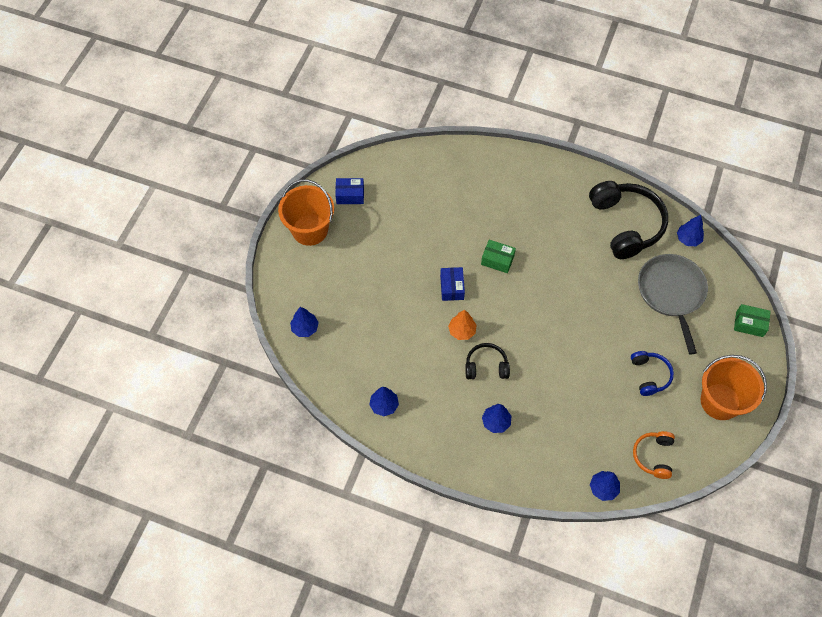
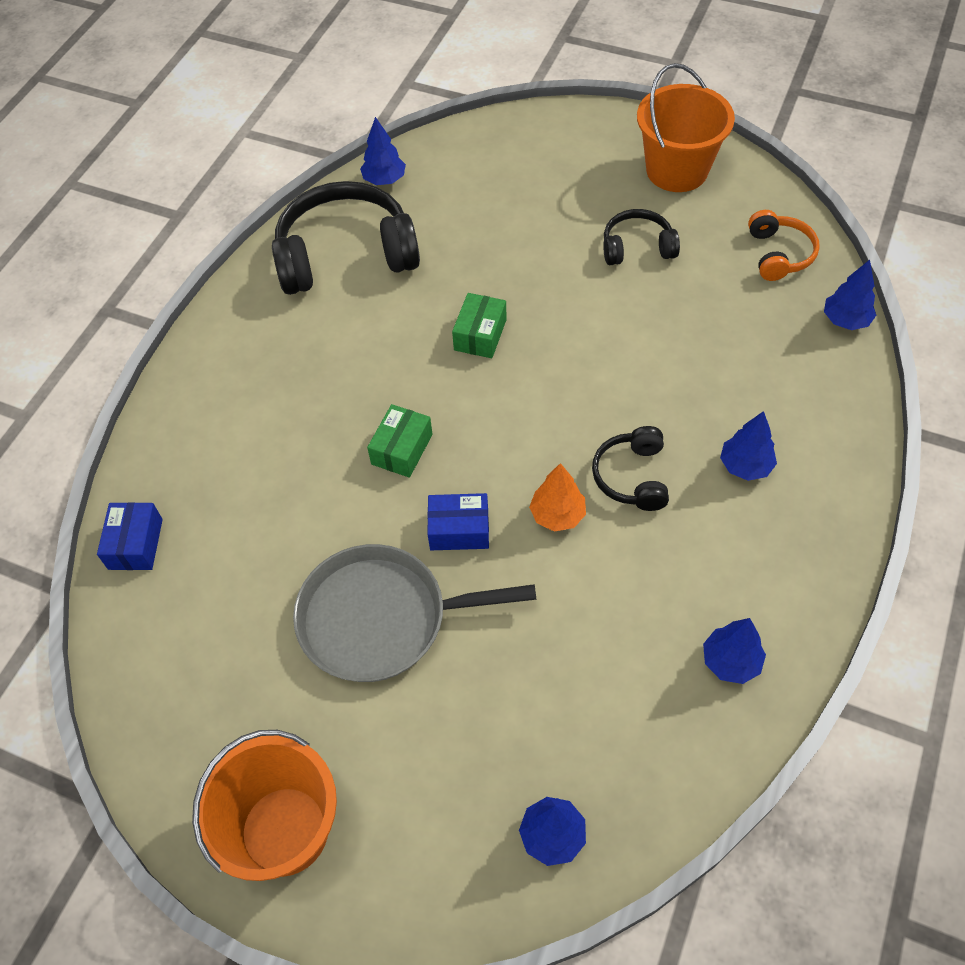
camera: 85 degrees left, 5 degrees down
(350, 195) = (201, 735): blue box -> blue box (135, 544)
(649, 375) = (637, 247): blue headphones -> black headphones
(653, 456) = (779, 254): orange headphones -> orange headphones turned 105 degrees counterclockwise
(671, 293) = (485, 208): grey pan -> grey pan (381, 618)
(749, 324) = (543, 126): green box -> green box (480, 335)

